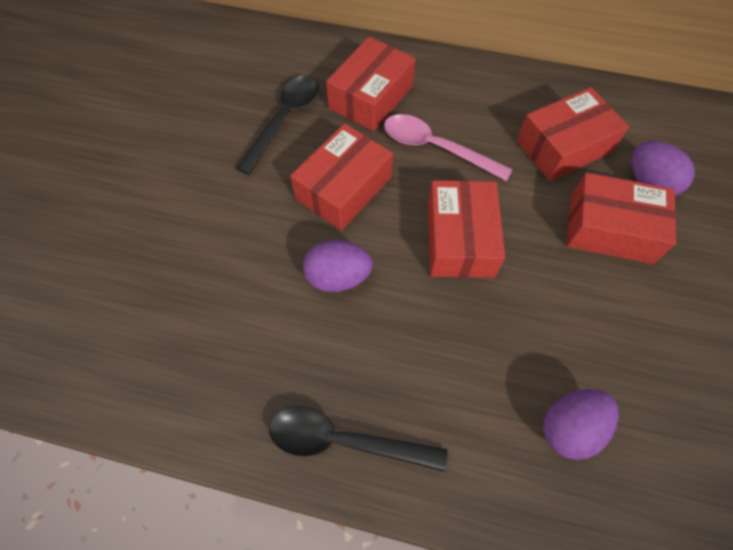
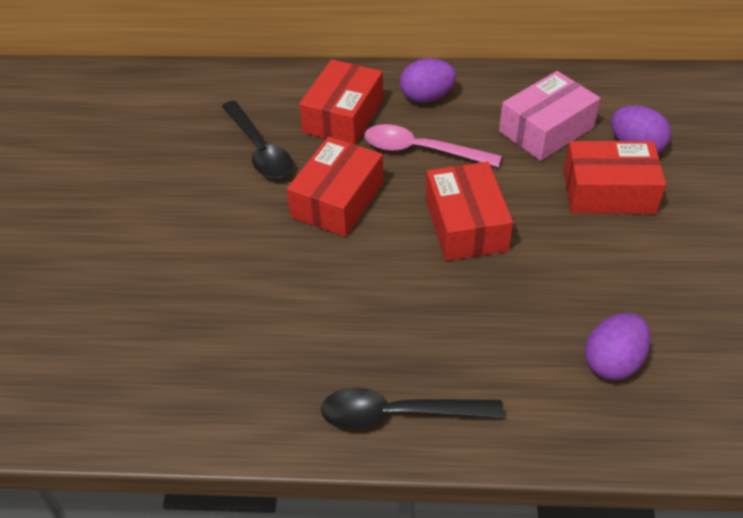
camera: 10 degrees left, 15 degrees down
(284, 119) = (259, 149): black spoon -> black spoon turned 135 degrees clockwise
(338, 277) = (353, 277): purple egg -> purple egg (426, 97)
(563, 146) = (546, 129): red box -> pink box

